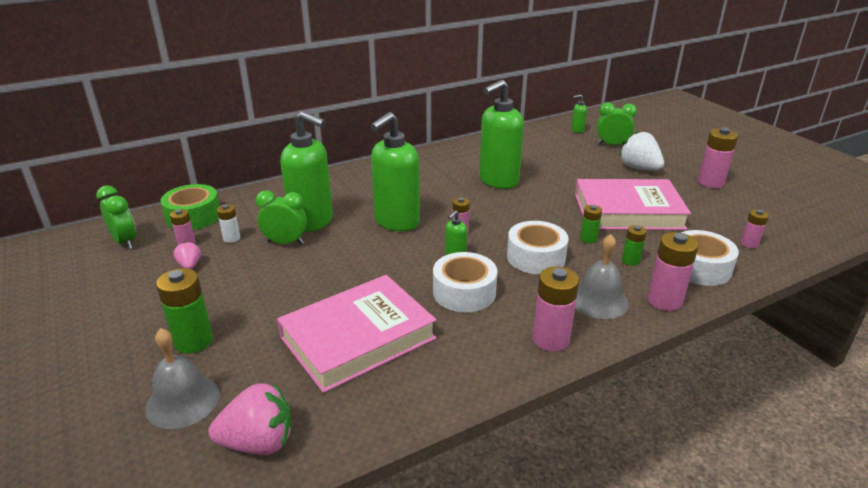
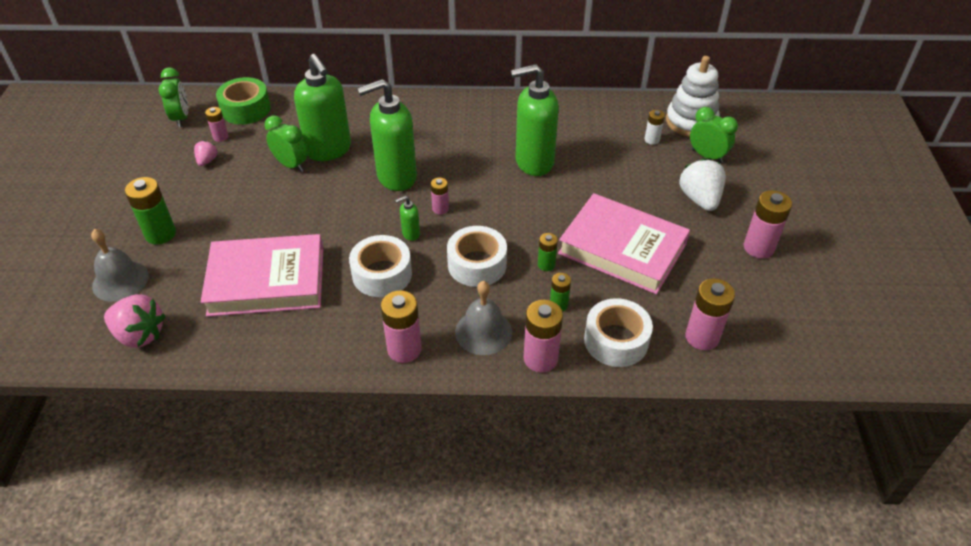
camera: 30 degrees right, 15 degrees up
(231, 238) = (256, 144): white battery -> white battery (652, 140)
(577, 130) = (691, 121): green soap dispenser -> white stacking toy
(749, 244) = (702, 337): pink battery -> pink battery, size x1.76

